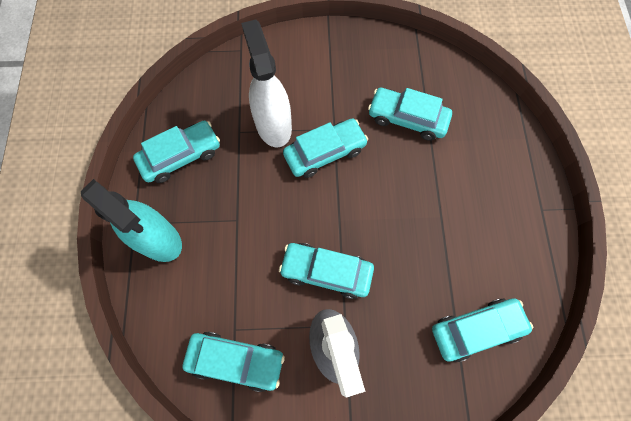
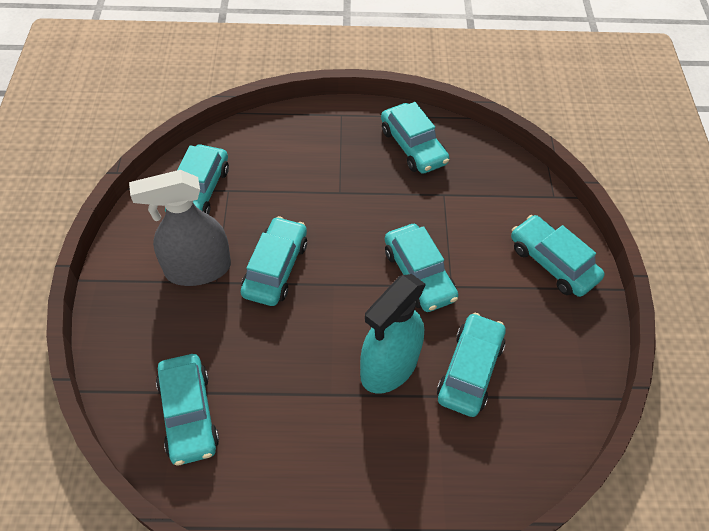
camera: 90 degrees right, 15 degrees down
(158, 239) = (324, 132): turquoise spray bottle -> turquoise spray bottle (389, 366)
(273, 125) = (454, 225): white spray bottle -> none
(307, 57) = (552, 262): none -> turquoise car

